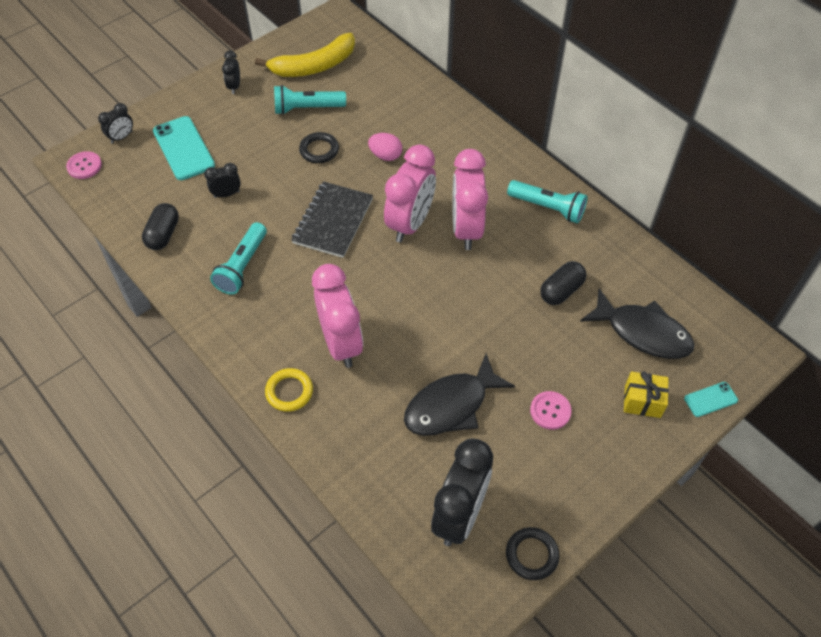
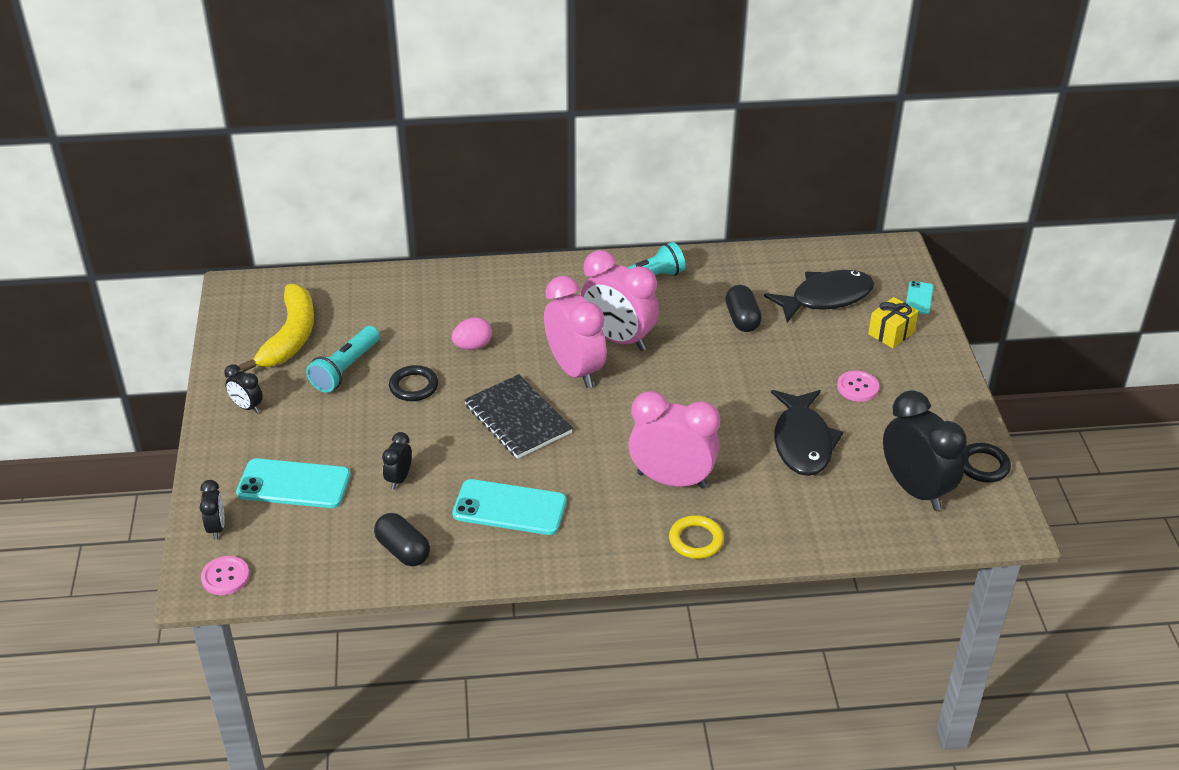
camera: 55 degrees left, 15 degrees down
(242, 266) = (509, 508): turquoise flashlight -> turquoise phone

